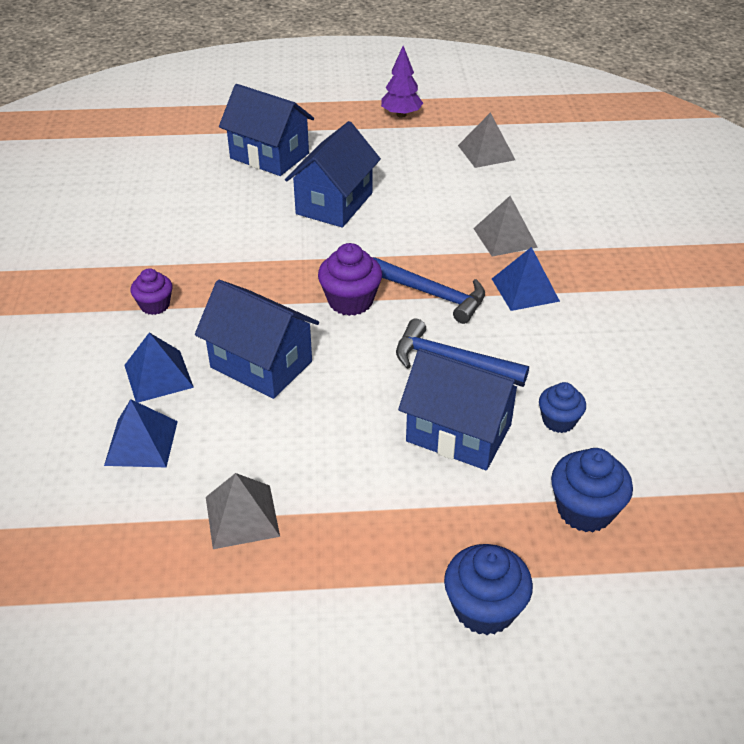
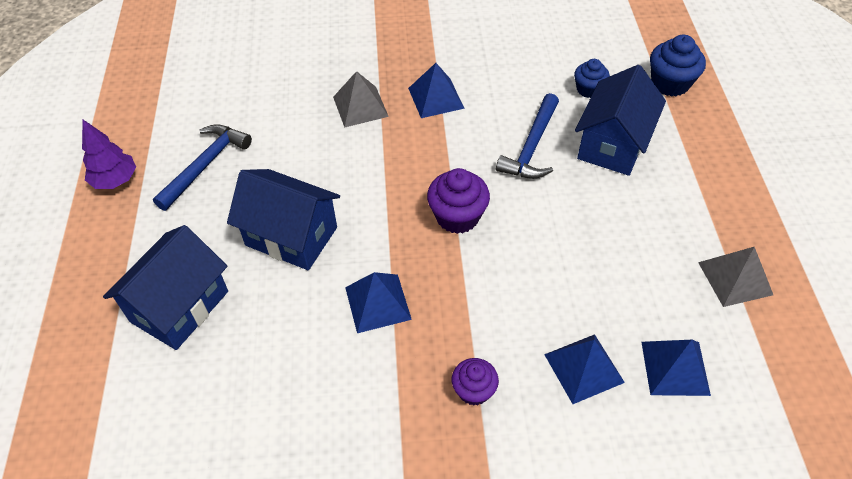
camera: 90 degrees left, 10 degrees up
(255, 252) = (378, 303): none -> blue pyramid
(261, 364) = (555, 281): blue house -> none
(432, 294) = (445, 157): blue hammer -> blue hammer (205, 165)
(484, 608) = (767, 136): blue cupcake -> none
(486, 152) = (212, 113): grey pyramid -> none

